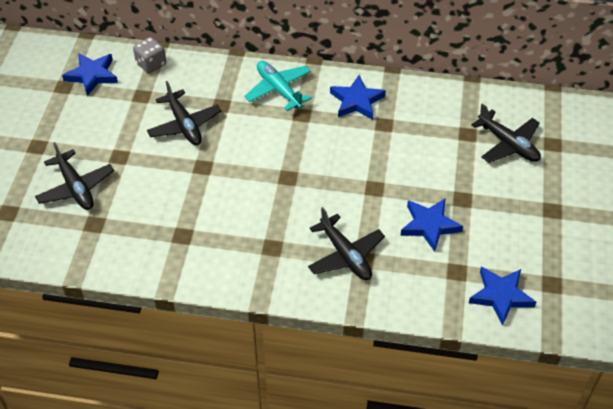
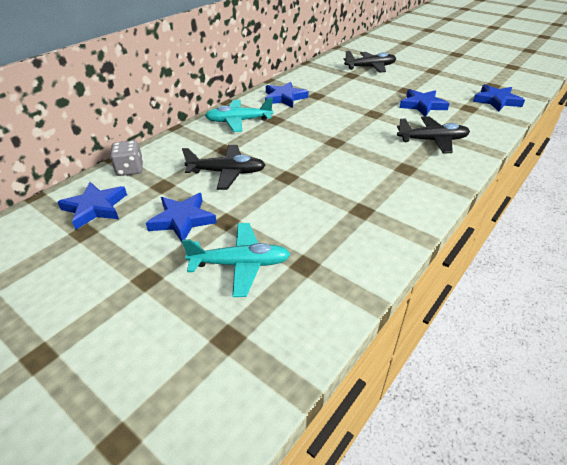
camera: 60 degrees left, 10 degrees down
(75, 187) = (240, 264): black plane -> turquoise plane
(106, 131) = (182, 220): none -> blue star

